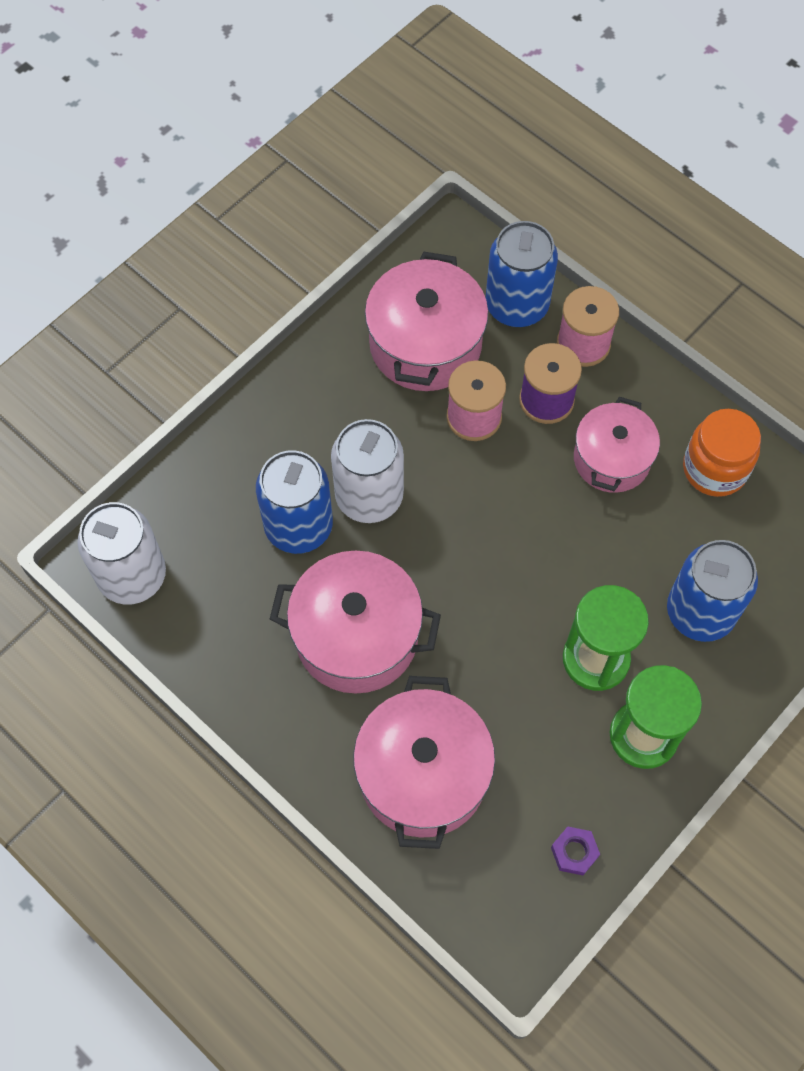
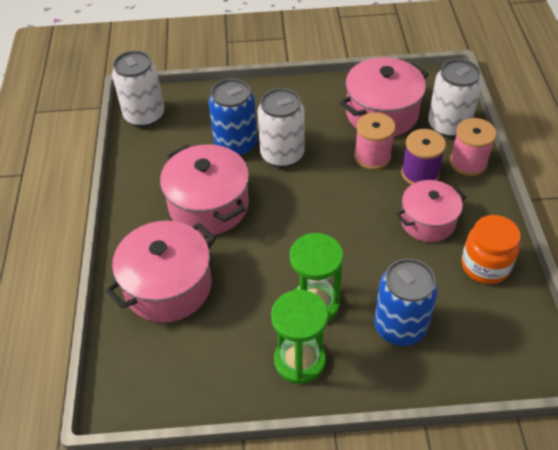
camera: 45 degrees right, 15 degrees down
(516, 306) = (448, 126): blue can -> white can
(574, 852) = (198, 385): purple nut -> none

